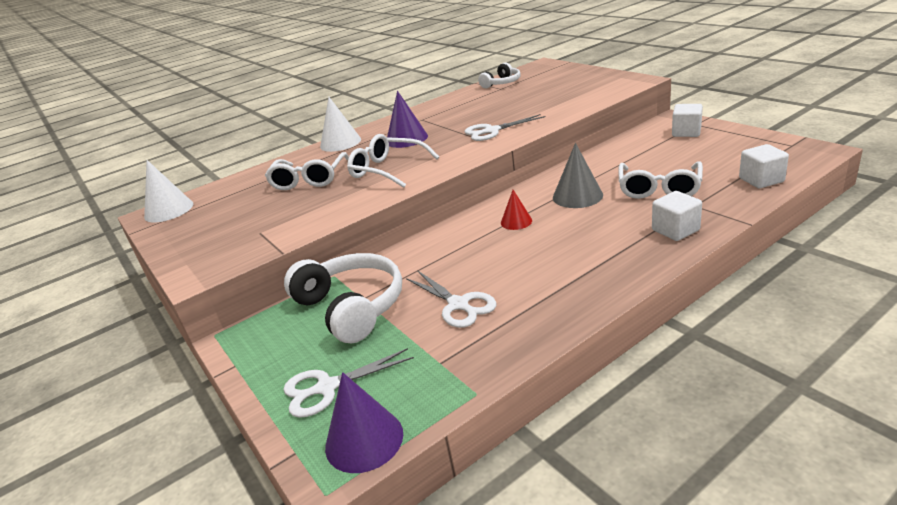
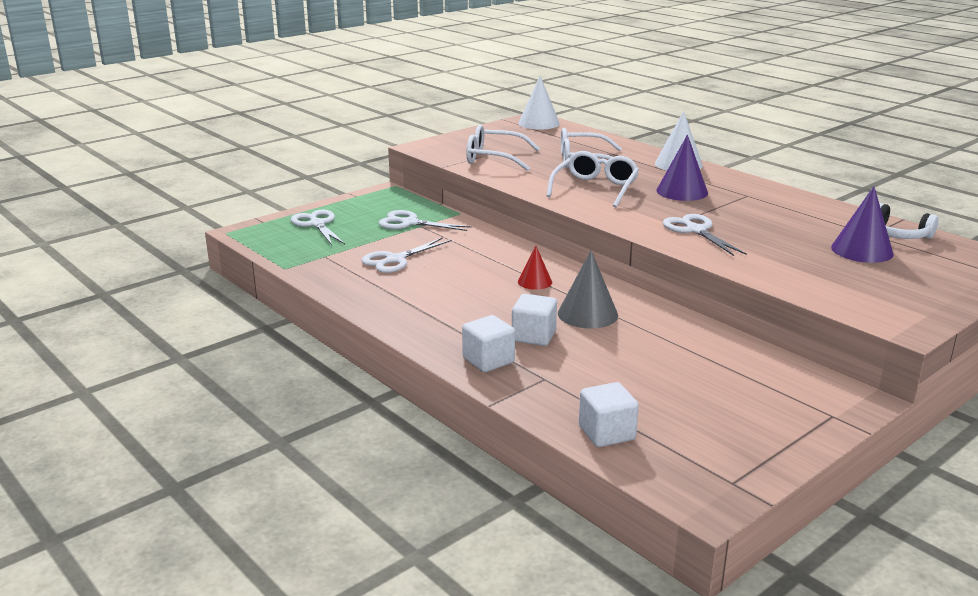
camera: 80 degrees right, 5 degrees down
(351, 307) = (410, 223): white headphones -> white scissors
(364, 440) = (261, 238): purple cone -> purple cone (862, 250)
(659, 188) = (597, 362): white glasses -> white glasses (494, 158)
(686, 132) = (794, 403): white cube -> white cube (534, 336)

